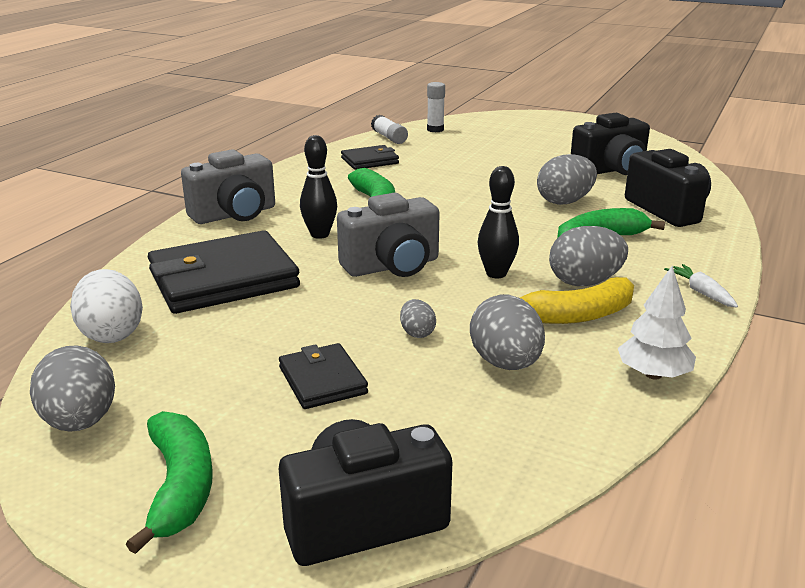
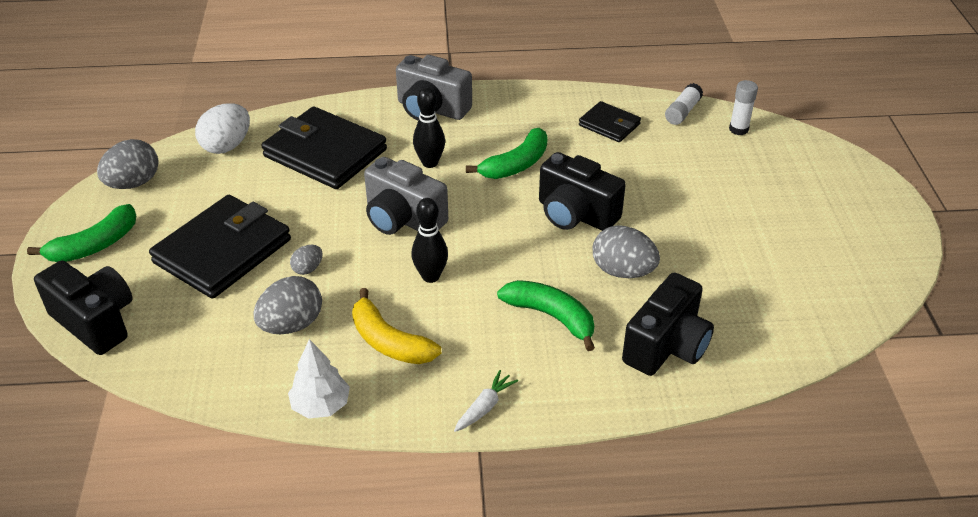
camera: 60 degrees right, 15 degrees up
(322, 380) = (223, 251): black wallet -> black wallet, size x1.92
(584, 282) = (452, 330): grey egg -> none
(611, 170) = (745, 280): black camera -> black camera (575, 214)

